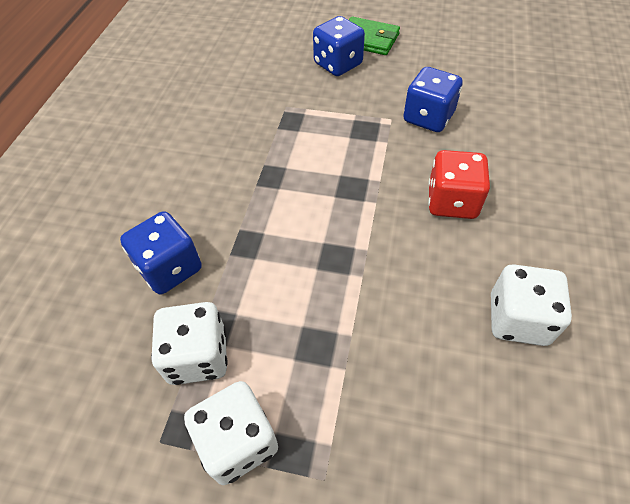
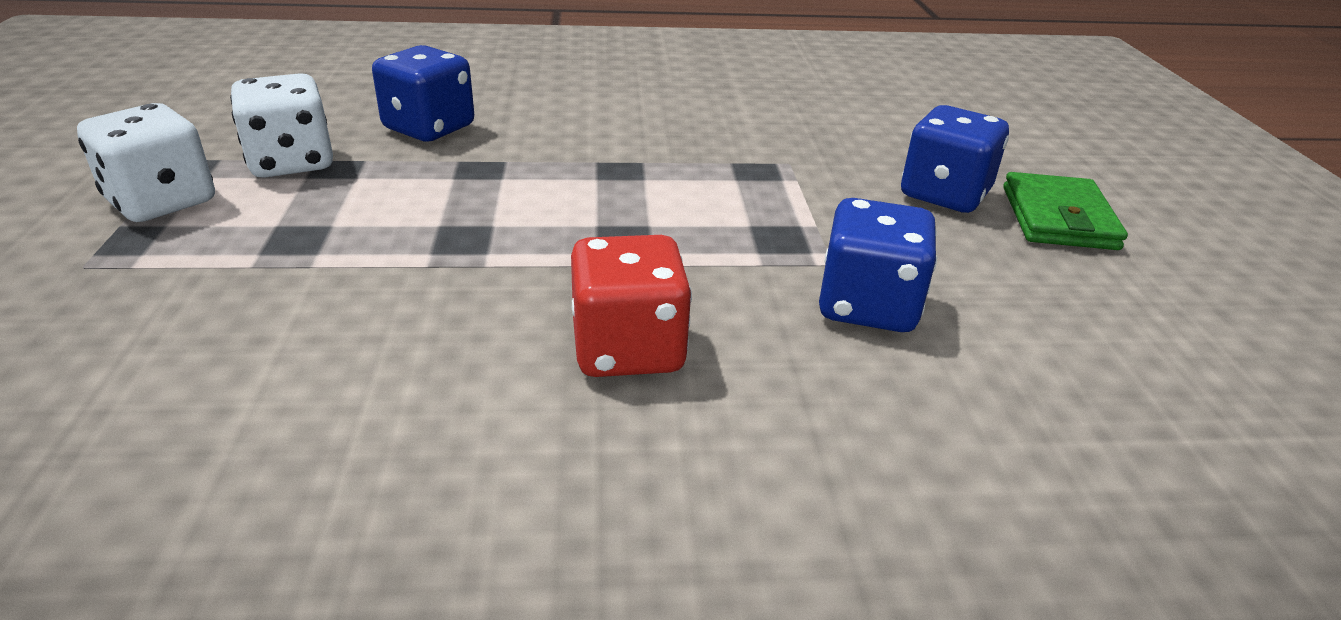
camera: 70 degrees right, 20 degrees down
(518, 319) = (326, 449): white dice -> none

